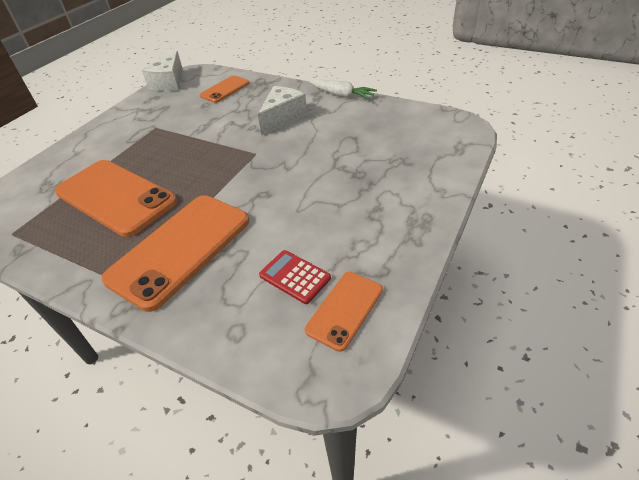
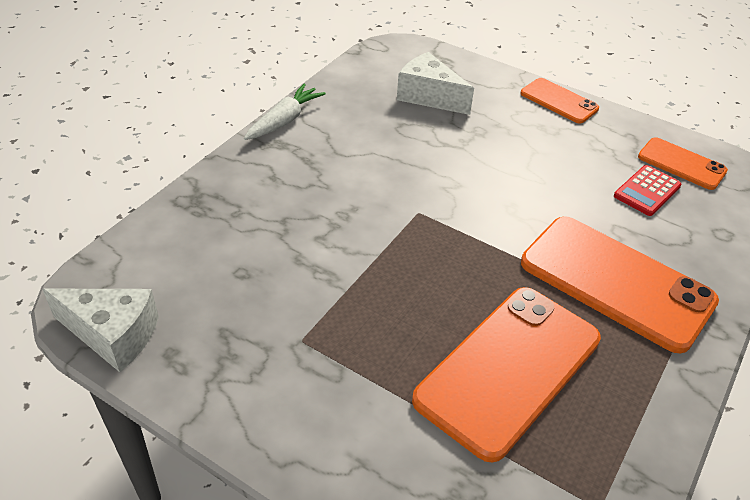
camera: 90 degrees left, 0 degrees up
(225, 89) = (195, 246): orange phone -> orange phone (559, 101)
(282, 118) = (327, 181): white cheese -> white cheese (429, 96)

